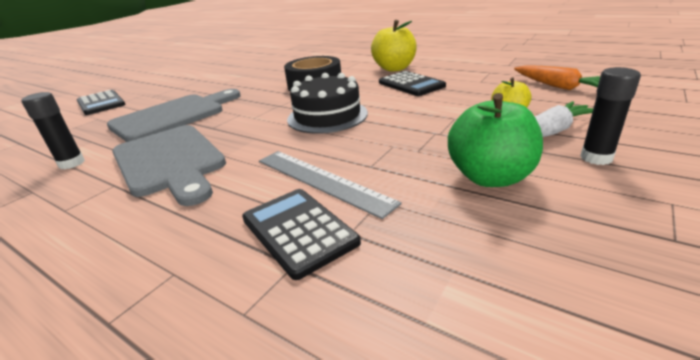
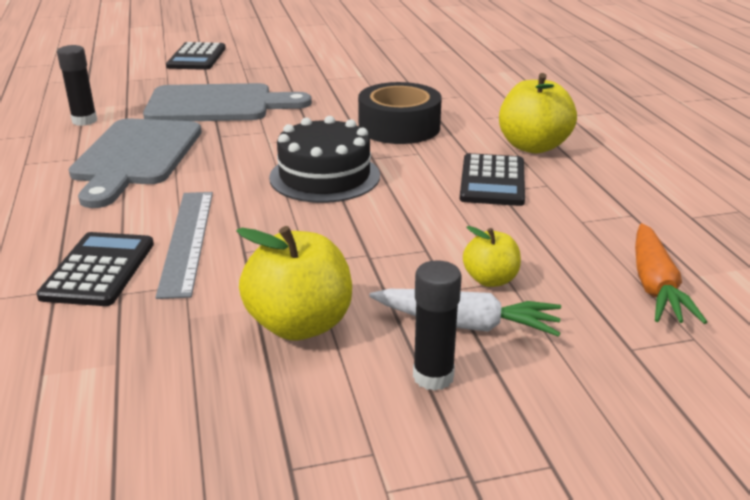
camera: 40 degrees right, 0 degrees up
(490, 177) = (300, 324): green apple -> yellow apple

